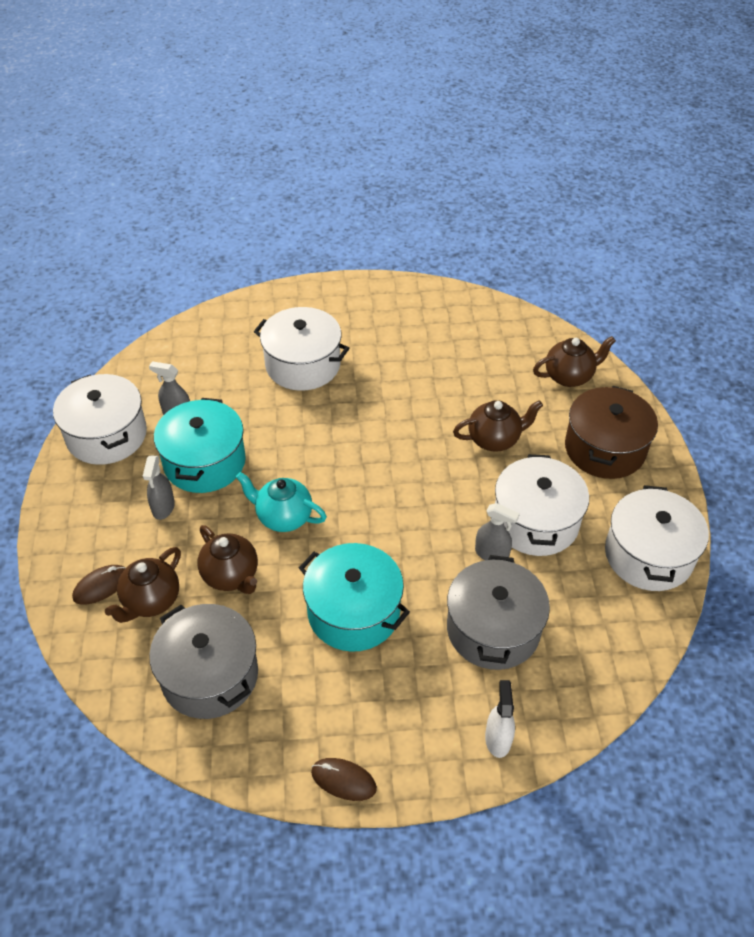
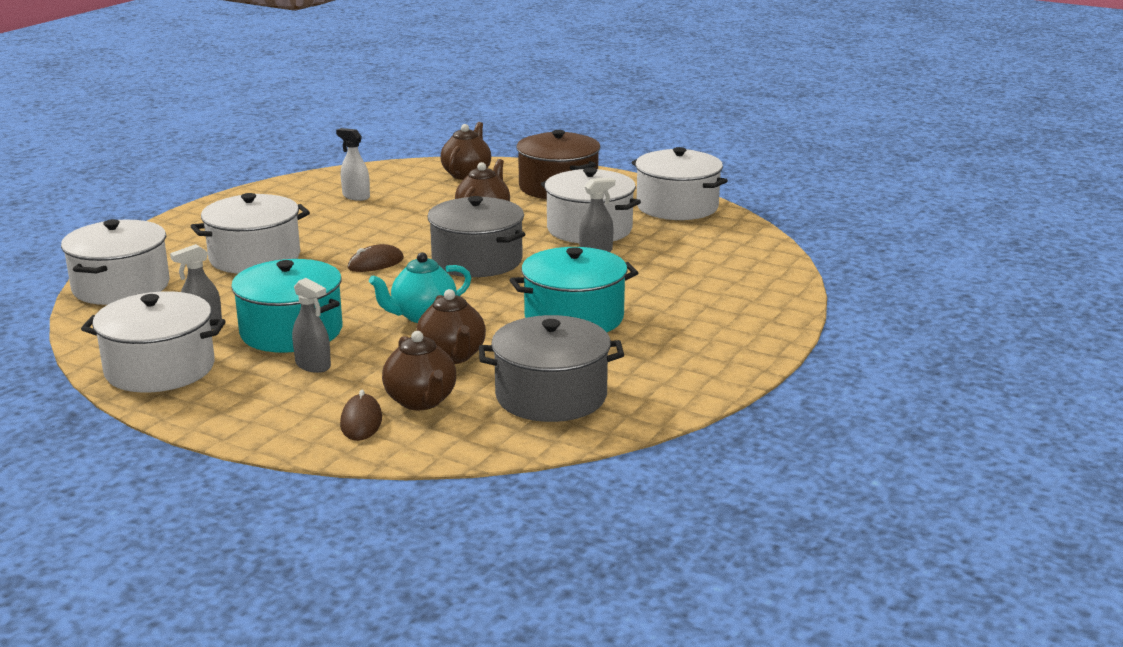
camera: 55 degrees left, 25 degrees down
(205, 335) = (121, 286): none -> white pot
(231, 576) = (452, 356): brown teapot -> brown teapot turned 75 degrees clockwise
(343, 780) = (735, 369): brown mouse -> brown mouse (375, 263)
(493, 629) = (668, 274): grey pot -> grey pot (477, 260)
(498, 739) = (769, 302): white spray bottle -> white spray bottle (356, 196)

